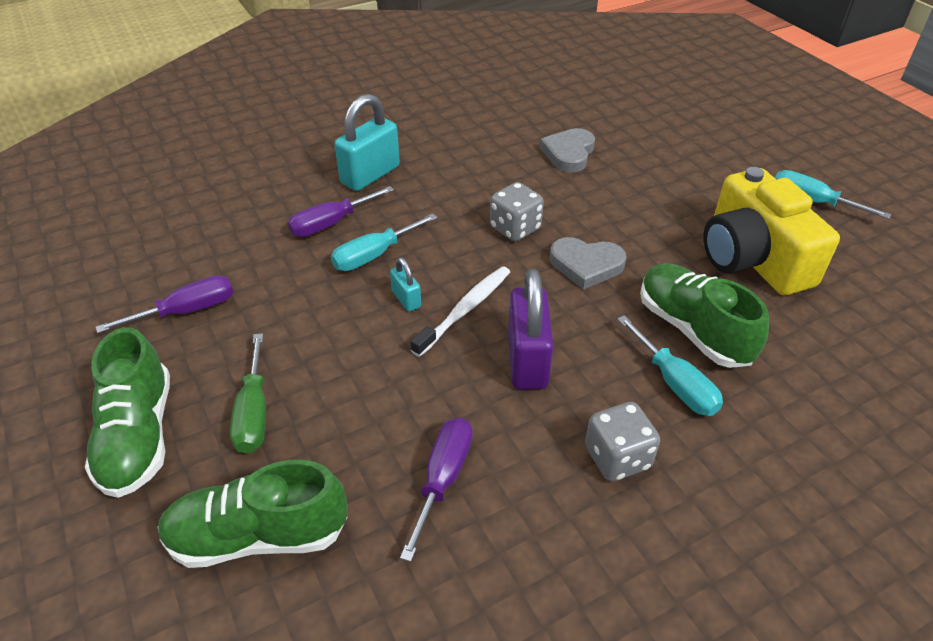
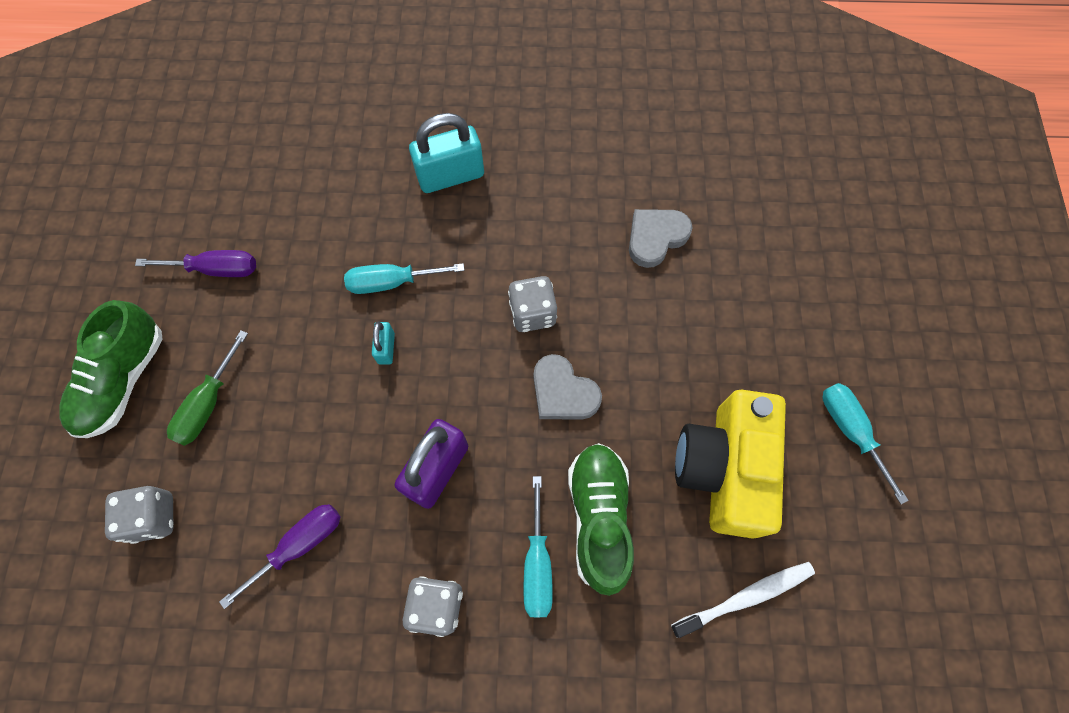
camera: 30 degrees right, 25 degrees up
(258, 535) = (153, 517): green shoe -> grey dice
(331, 223) = (380, 223): purple screwdriver -> none
(465, 310) = (425, 387): white toothbrush -> white toothbrush (745, 597)

